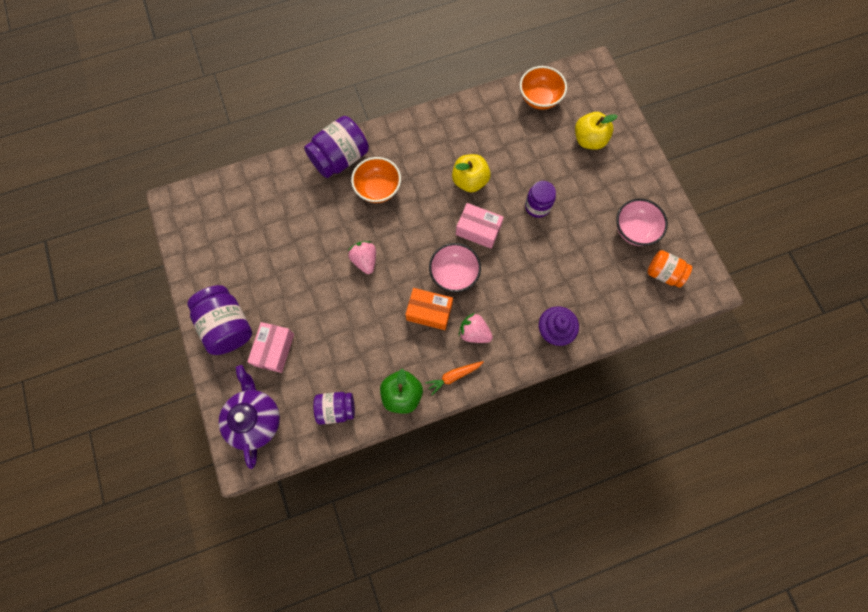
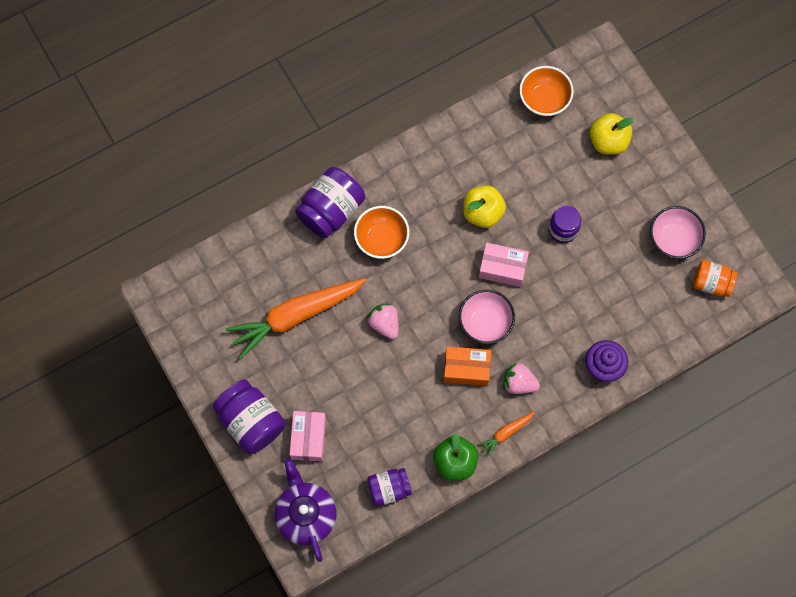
camera: 10 degrees left, 0 degrees up
(288, 241) = (295, 316): none -> orange carrot

